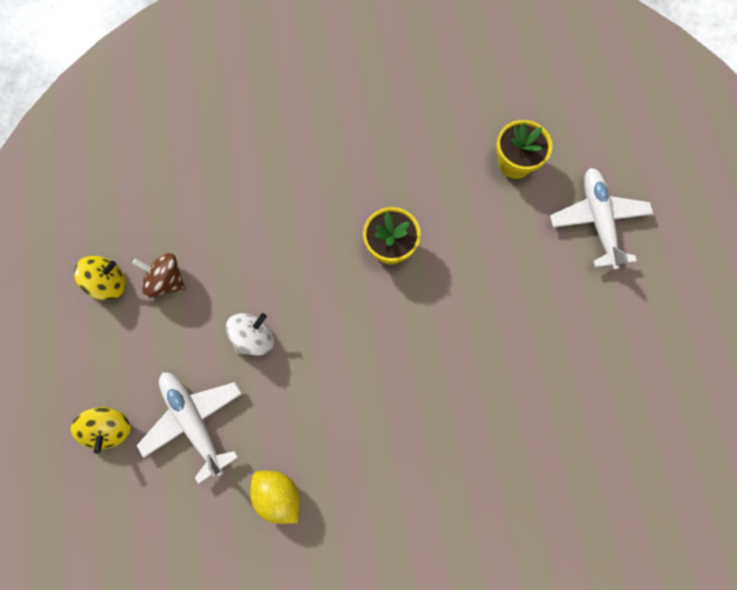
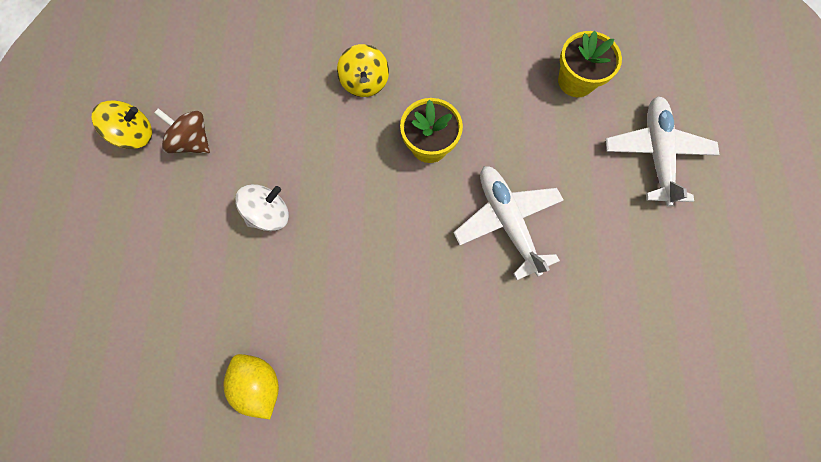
camera: 10 degrees right, 0 degrees up
(110, 429) = (102, 281): yellow spinning top -> yellow spinning top (365, 83)
(194, 421) = (189, 289): white plane -> white plane (507, 221)

